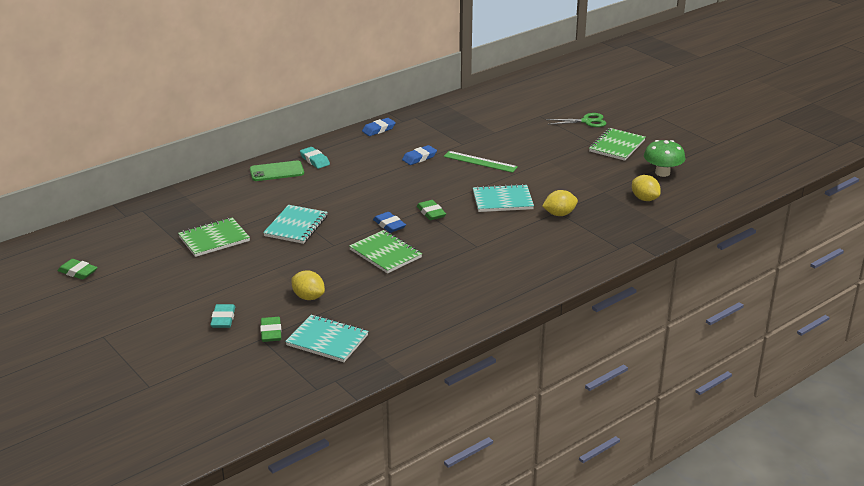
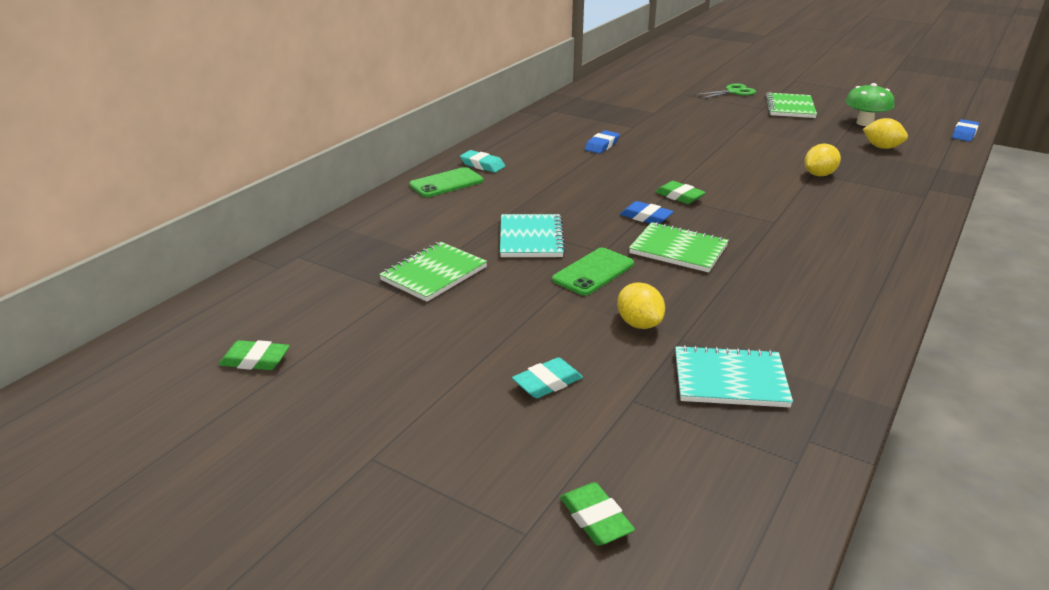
camera: 20 degrees left, 0 degrees up
(223, 319) = (547, 383): turquoise eraser -> turquoise eraser turned 75 degrees clockwise
(271, 332) = (638, 386): green eraser -> green eraser (595, 518)
(308, 297) = (639, 324): yellow lemon -> yellow lemon turned 45 degrees clockwise
(314, 258) = (593, 272): none -> green phone
(378, 129) = (526, 126): blue eraser -> blue eraser (964, 134)
(480, 162) = (672, 139): green ruler -> none
(502, 200) = (742, 171): turquoise notebook -> none

